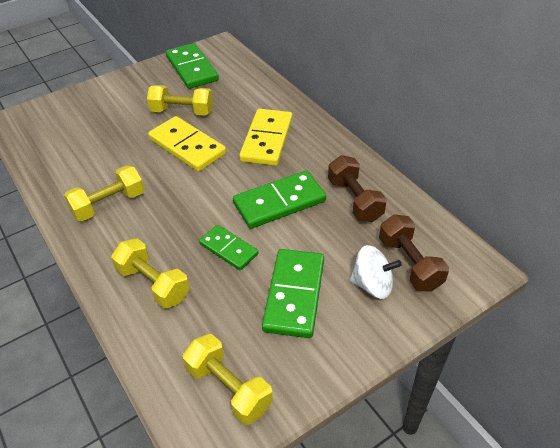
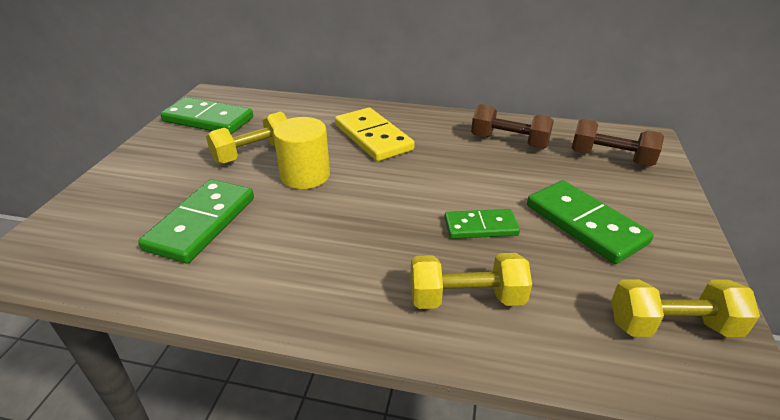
camera: 45 degrees left, 10 degrees down
(109, 204) = (298, 264): yellow dumbbell -> none
(187, 146) = (305, 176): yellow domino -> yellow cylinder
(279, 202) = (460, 172): green domino -> green domino (202, 223)
(372, 285) = (616, 184): white spinning top -> none

